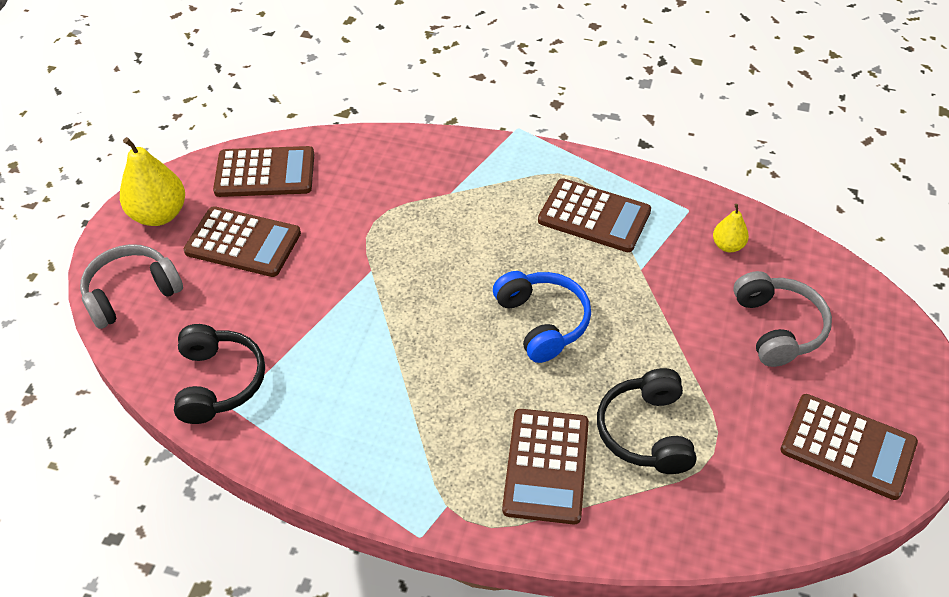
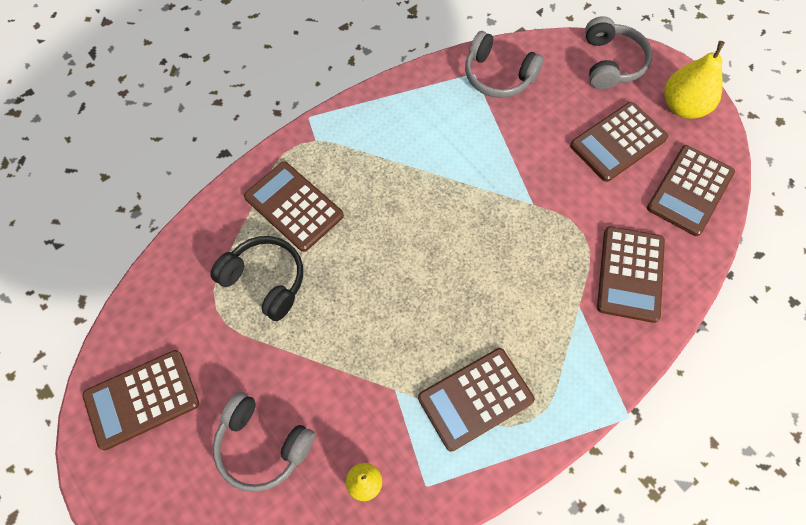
camera: 125 degrees right, 15 degrees up
(219, 382) = (498, 76): black headphones -> grey headphones
(389, 176) = (630, 274): none -> brown calculator
(542, 322) = (401, 282): blue headphones -> none

